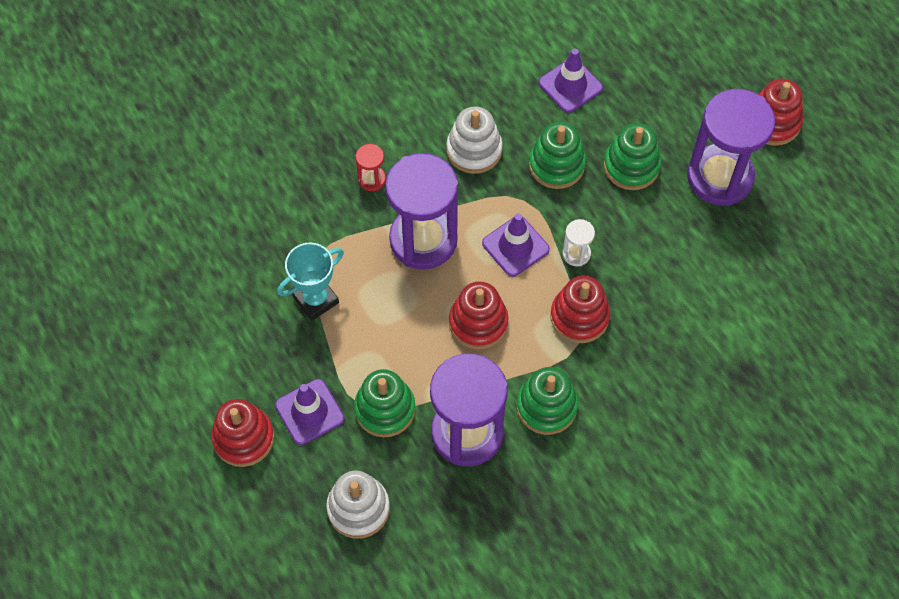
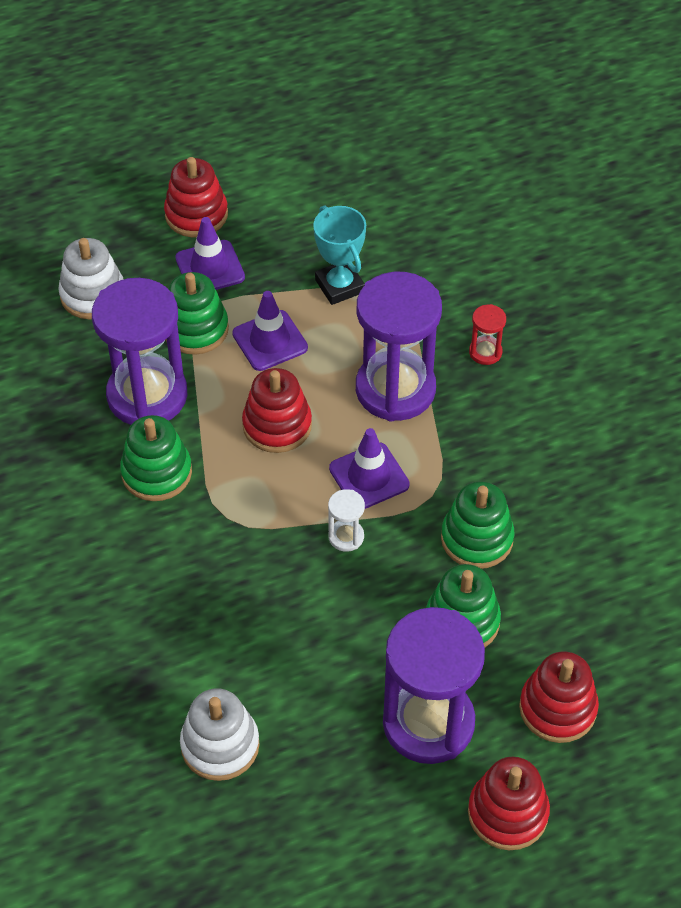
camera: 100 degrees right, 10 degrees down
(474, 150) = (511, 456): white stacking toy -> white stacking toy (220, 745)
(570, 85) = (597, 575): purple traffic cone -> purple traffic cone (270, 341)
(579, 317) = (261, 524): red stacking toy -> red stacking toy (557, 708)

